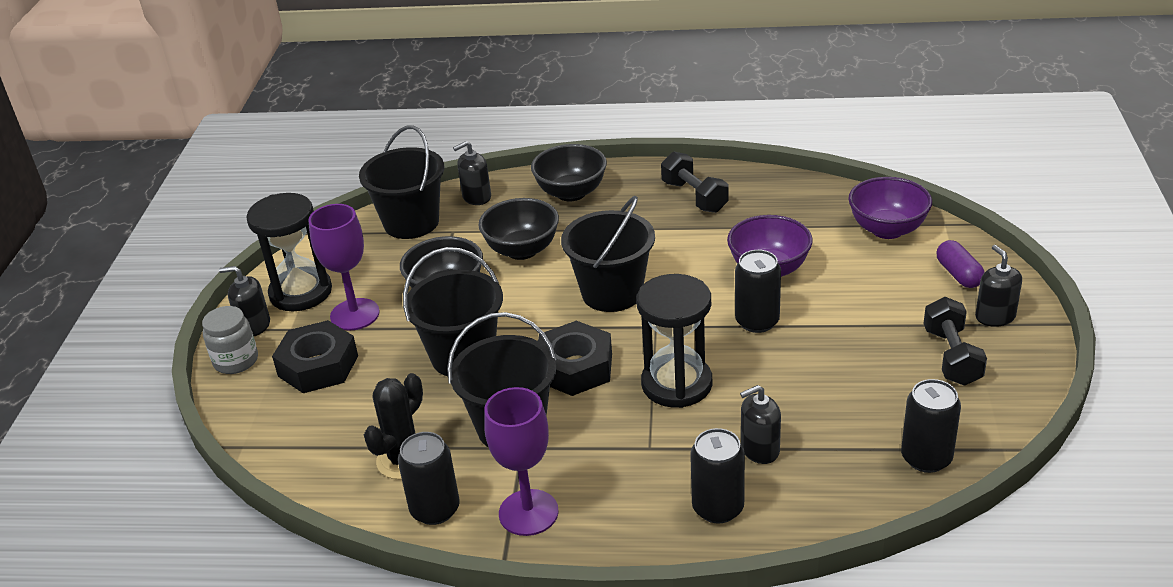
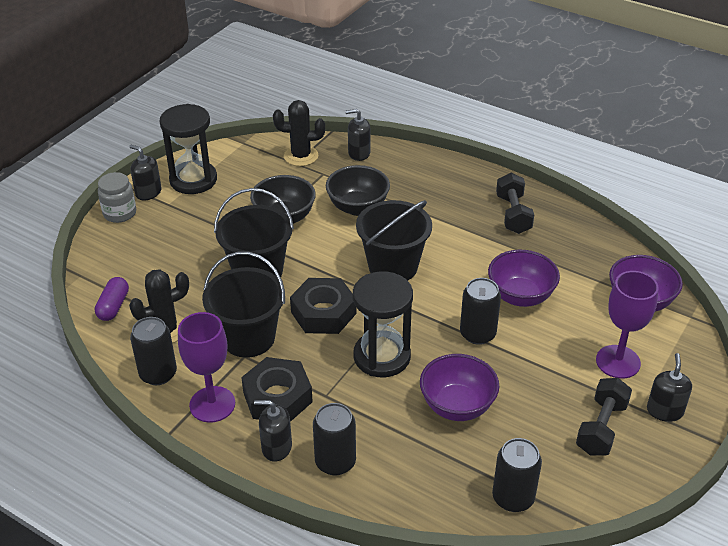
camera: 25 degrees right, 5 degrees up
(318, 366) = (164, 238): black nut -> black nut (277, 397)
(355, 314) = (214, 210): purple goblet -> purple goblet (618, 362)
(411, 223) = (301, 156): black bucket -> black cactus
(571, 193) = (426, 176): black bowl -> none
(759, 449) = (399, 433): black soap dispenser -> black soap dispenser (276, 447)
(796, 398) = (457, 406): none -> purple bowl
(958, 274) = (665, 363): purple capsule -> purple capsule (113, 306)

